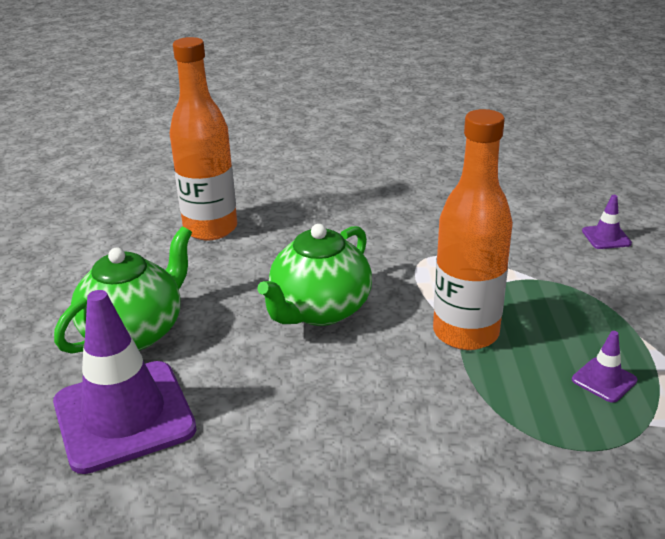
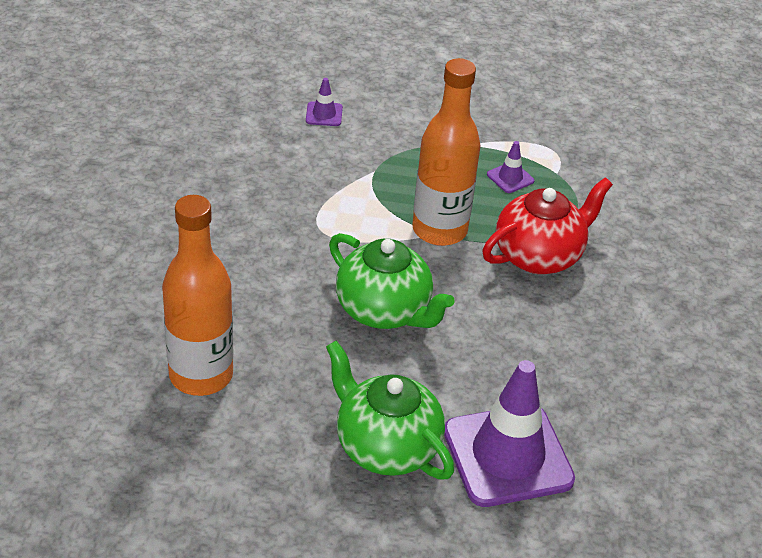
camera: 85 degrees left, 10 degrees up
(464, 418) = (539, 256): none -> red teapot

